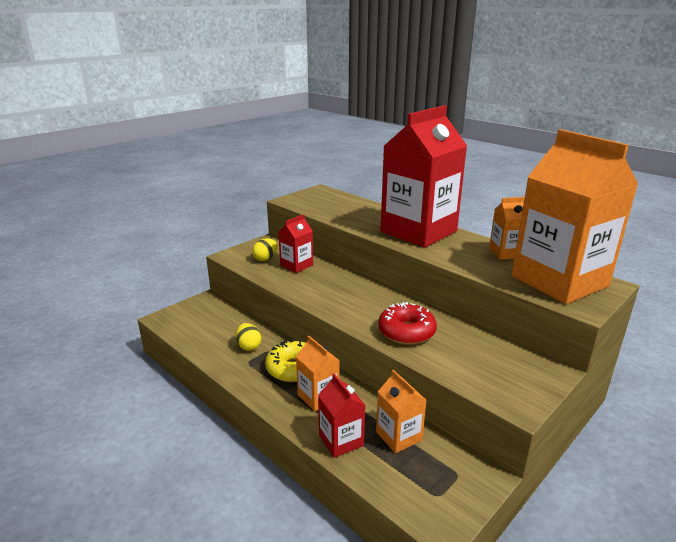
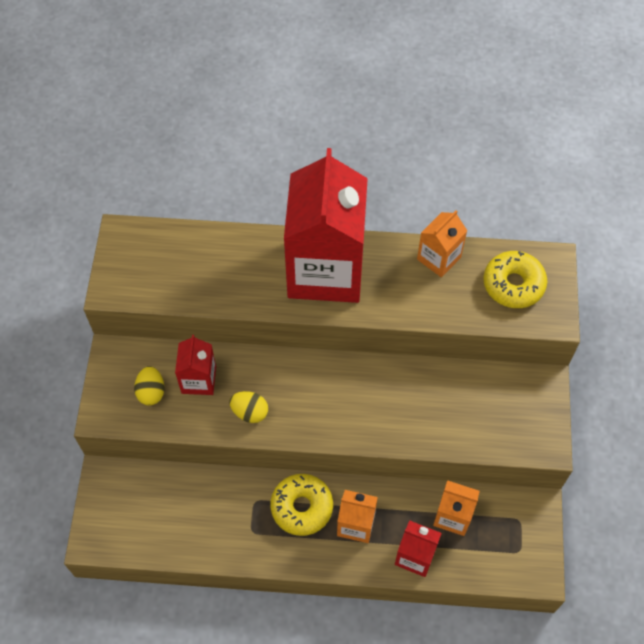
camera: 40 degrees left, 35 degrees up
(249, 346) = (230, 511): yellow egg -> yellow egg (250, 412)
(406, 332) = (401, 415): red donut -> none
(559, 281) = (513, 284): orange carton -> yellow donut

